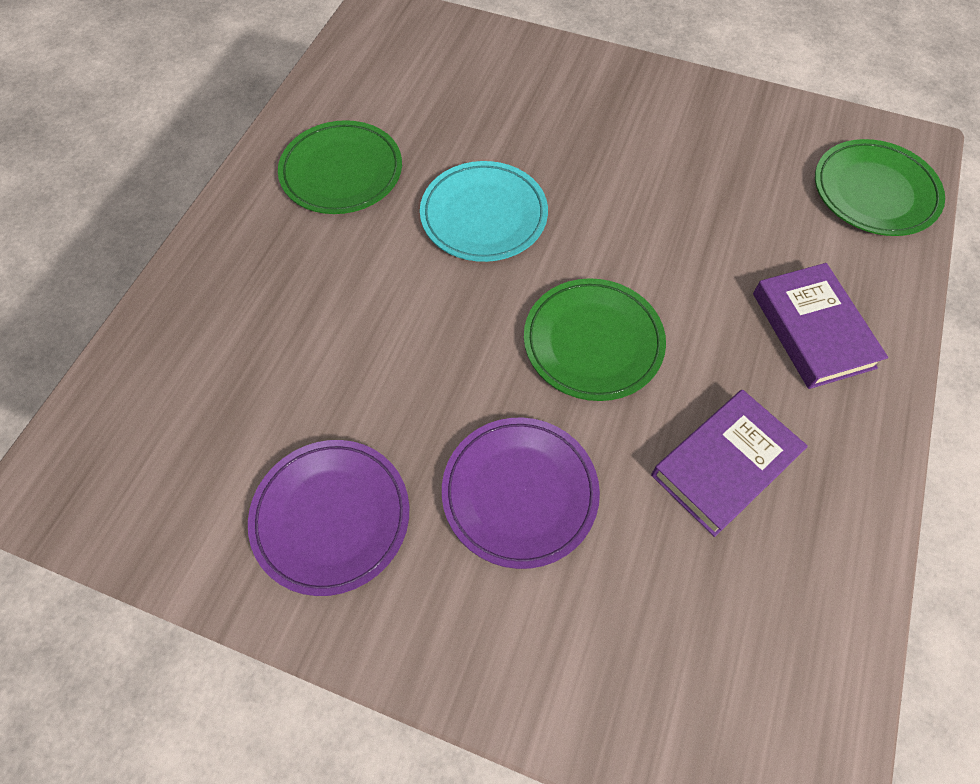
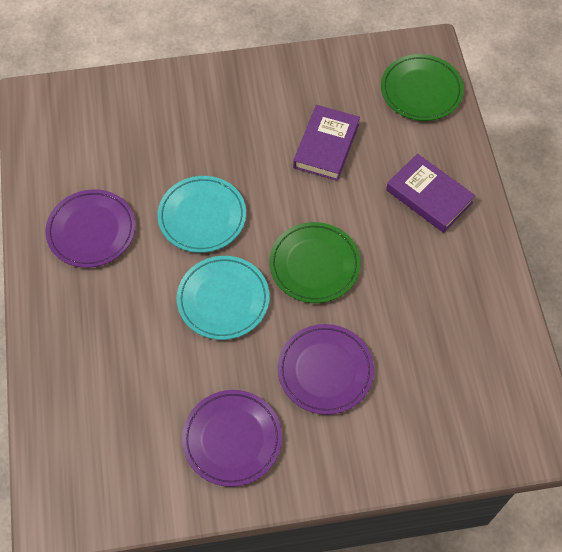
camera: 30 degrees left, 0 degrees up
(342, 172) = (91, 231): green plate -> purple plate
(443, 327) = (223, 299): none -> turquoise plate
(724, 465) = (422, 298): purple book -> purple book (326, 146)

